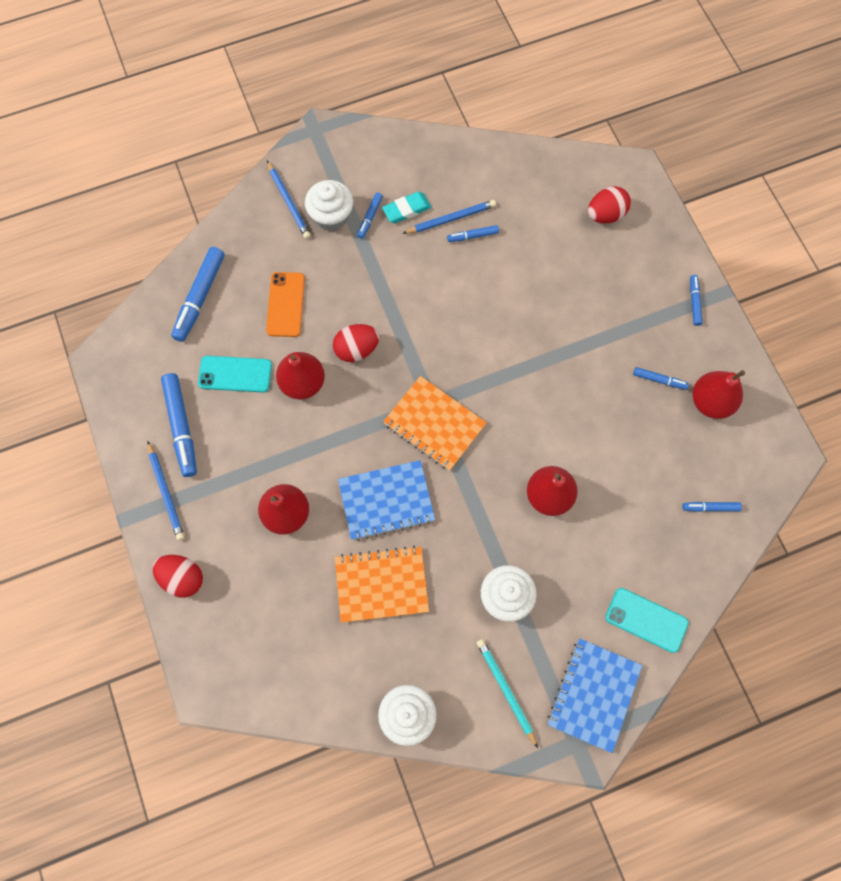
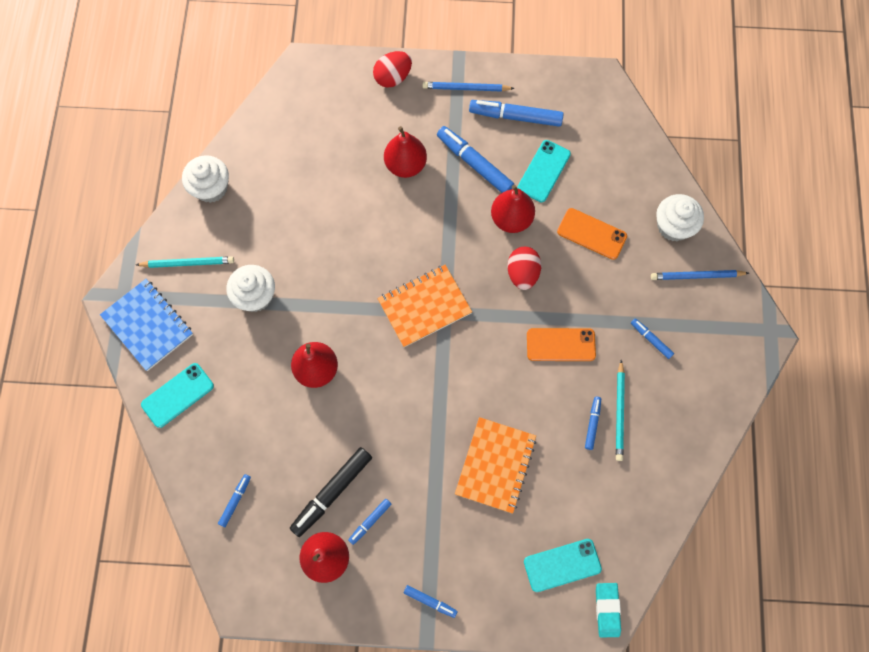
camera: 115 degrees right, 0 degrees up
(200, 297) = (628, 169): blue marker -> blue marker (474, 164)
(331, 216) = (666, 306): white cupcake -> white cupcake (673, 226)
(381, 584) = (314, 210): orange notebook -> orange notebook (495, 465)
(386, 501) = (378, 241): blue notebook -> none
(406, 209) = (646, 376): turquoise eraser -> turquoise eraser (607, 610)
(412, 289) = (560, 344): none -> orange phone
(451, 219) = (619, 412): blue pencil -> turquoise pencil
(605, 215) = (562, 565): red egg -> turquoise phone
(653, 425) = (332, 492): none -> black marker

